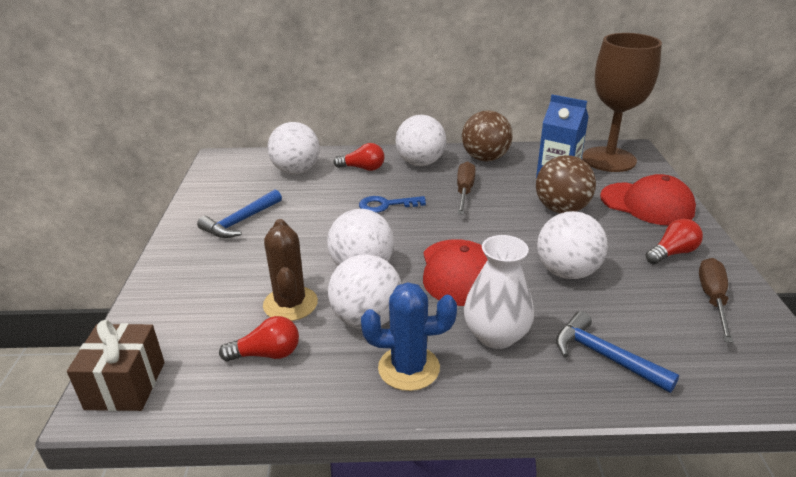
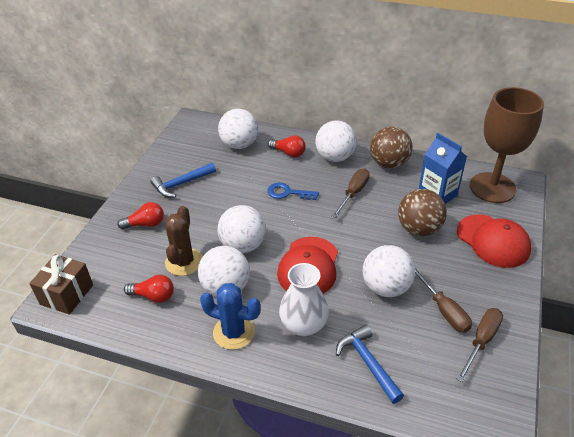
camera: 20 degrees right, 10 degrees up
(648, 279) = (443, 310): none -> brown screwdriver
(672, 253) = (480, 292): red light bulb -> red light bulb (145, 224)

